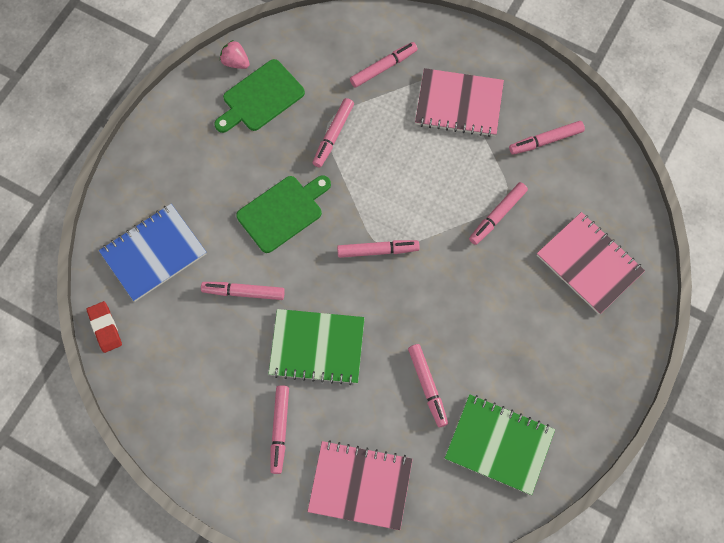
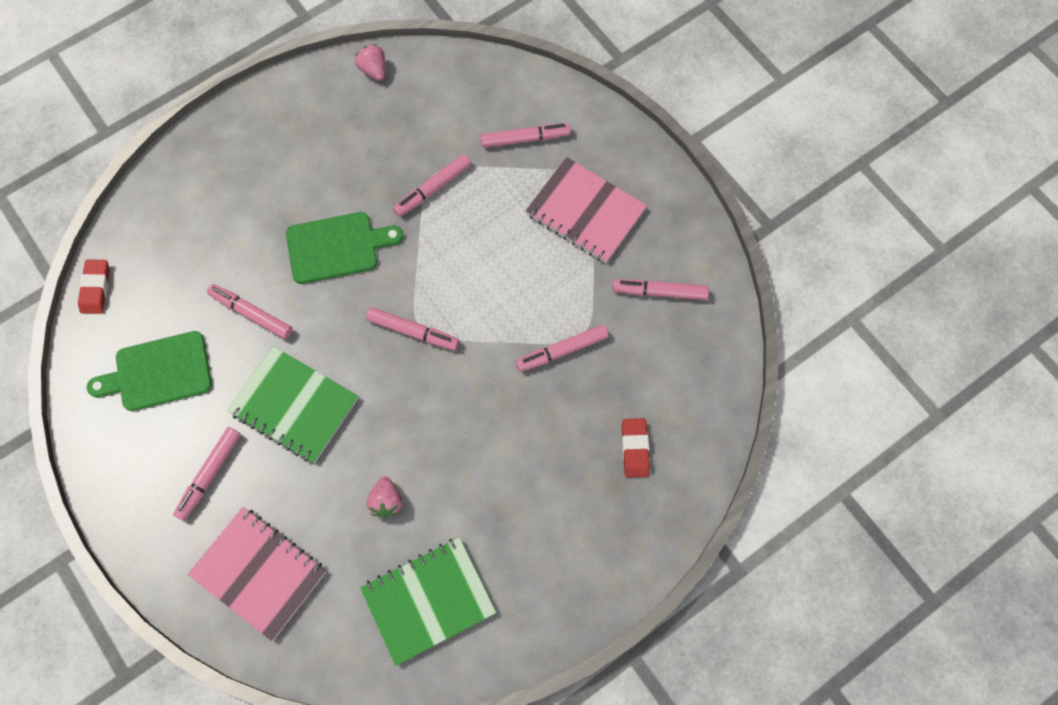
camera: 25 degrees right, 0 degrees up
(153, 253) = (184, 233): blue notebook -> none
(260, 98) = (379, 118): green cutting board -> green cutting board (158, 372)
(427, 386) = (386, 501): pink marker -> pink strawberry
(499, 444) = (428, 600): green notebook -> green notebook turned 75 degrees counterclockwise
(589, 264) = (635, 449): pink notebook -> red eraser

